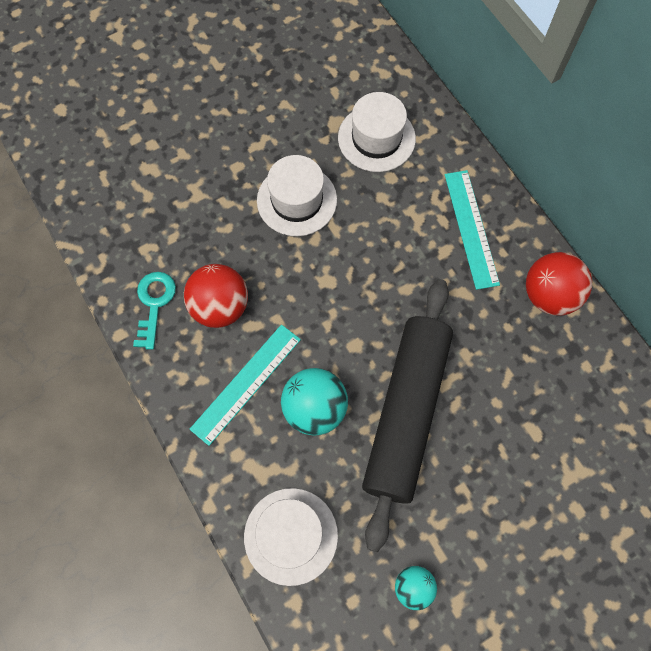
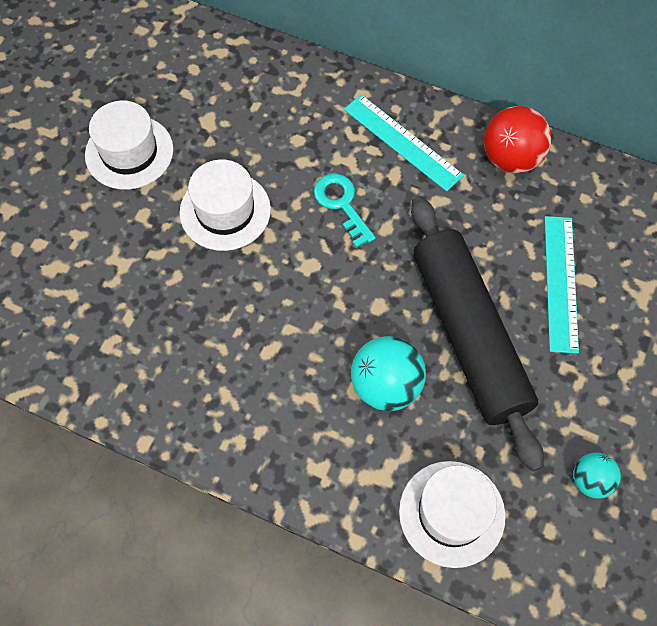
camera: 35 degrees left, 5 degrees down
(154, 304) = (157, 391): turquoise key -> turquoise key (342, 204)
(220, 307) = (226, 352): red ball -> none
(246, 383) = (305, 406): turquoise ruler -> turquoise ruler (561, 283)
(376, 138) = (258, 113): white hat -> white hat (129, 152)

